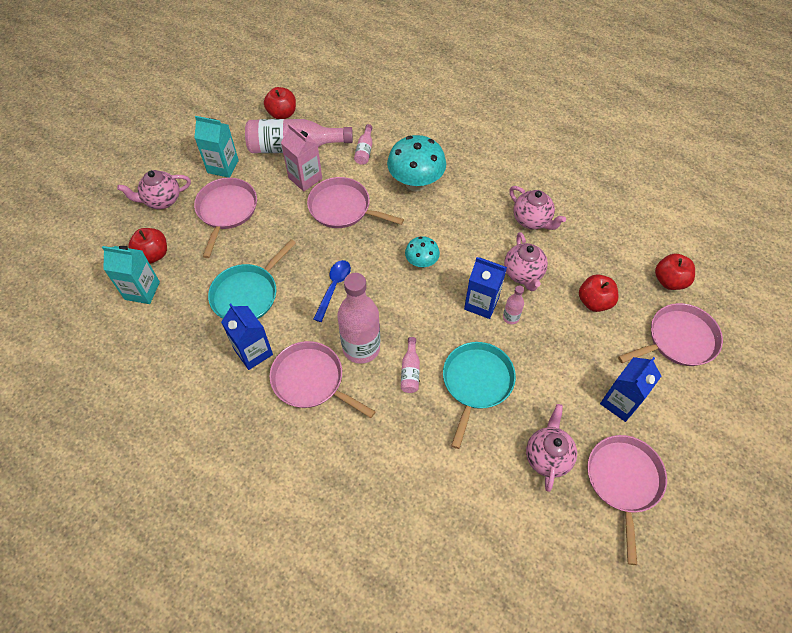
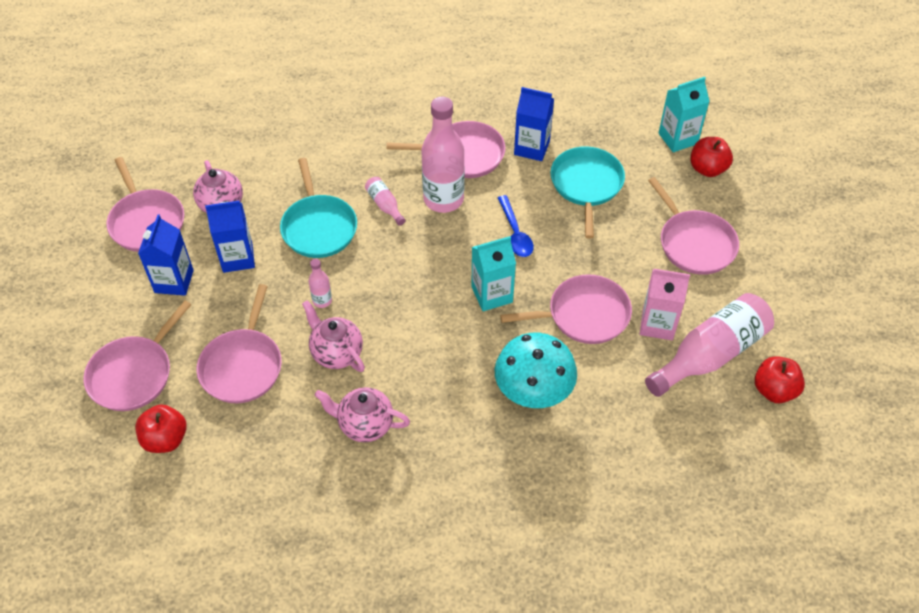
camera: 145 degrees right, 5 degrees down
(162, 200) = (766, 217): pink teapot -> none
(223, 166) = (755, 285): turquoise carton -> turquoise carton (492, 294)
(364, 150) = (629, 400): pink bottle -> none
(421, 262) = (451, 304): turquoise mushroom -> none
(481, 303) = (360, 298): blue carton -> blue carton (237, 258)
(594, 302) = (242, 365): red apple -> pink pan

